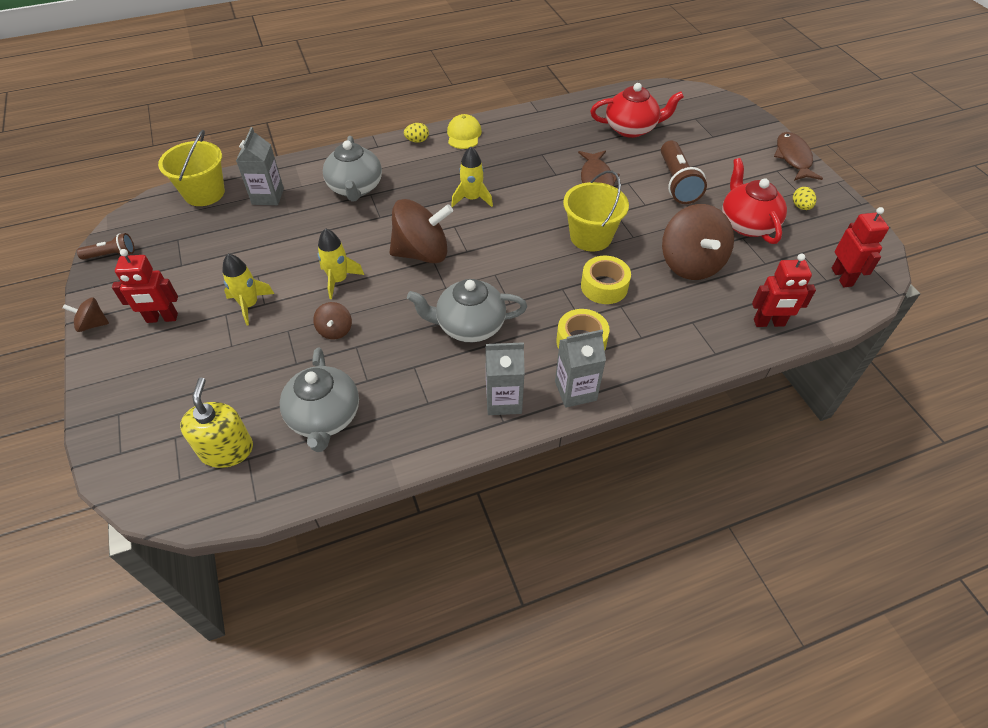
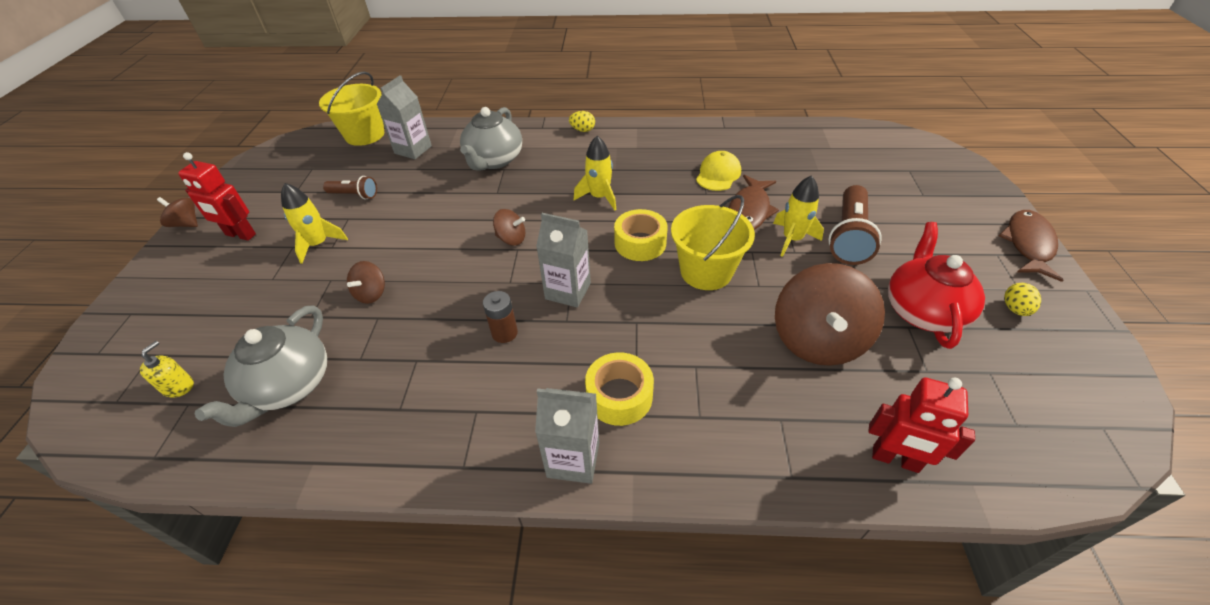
camera: 25 degrees right, 5 degrees down
(111, 255) = (252, 168): brown flashlight -> brown flashlight (354, 195)
(226, 450) = (178, 386): yellow soap dispenser -> yellow soap dispenser, size x0.55
(338, 280) = (413, 244): yellow rocket -> yellow rocket (792, 239)
(422, 253) = (511, 239): brown spinning top -> brown spinning top, size x0.47
(464, 135) = (632, 134): yellow cap -> yellow cap (718, 174)
(469, 326) = (504, 333): grey teapot -> brown battery
(503, 400) = (481, 438): grey carton -> grey carton (568, 291)
(604, 286) = (688, 335): yellow tape -> yellow tape (640, 243)
(631, 129) = (822, 165): red teapot -> none
(842, 277) = (1045, 428): red robot -> none

